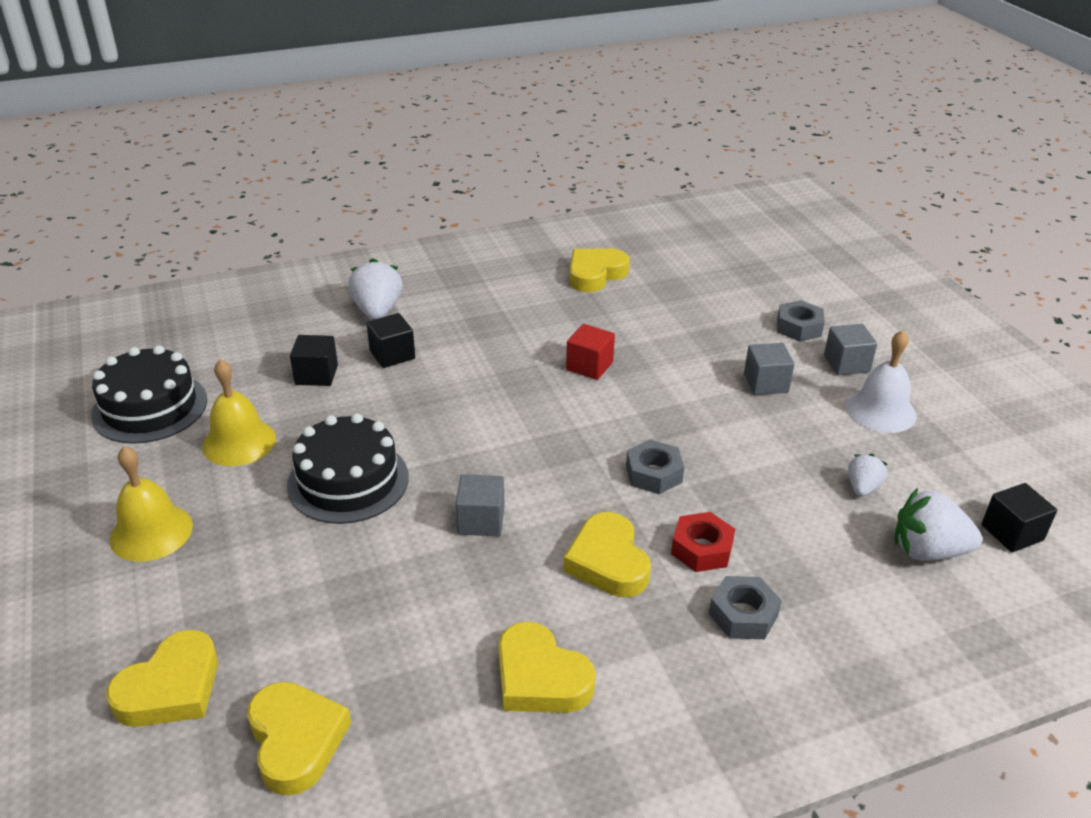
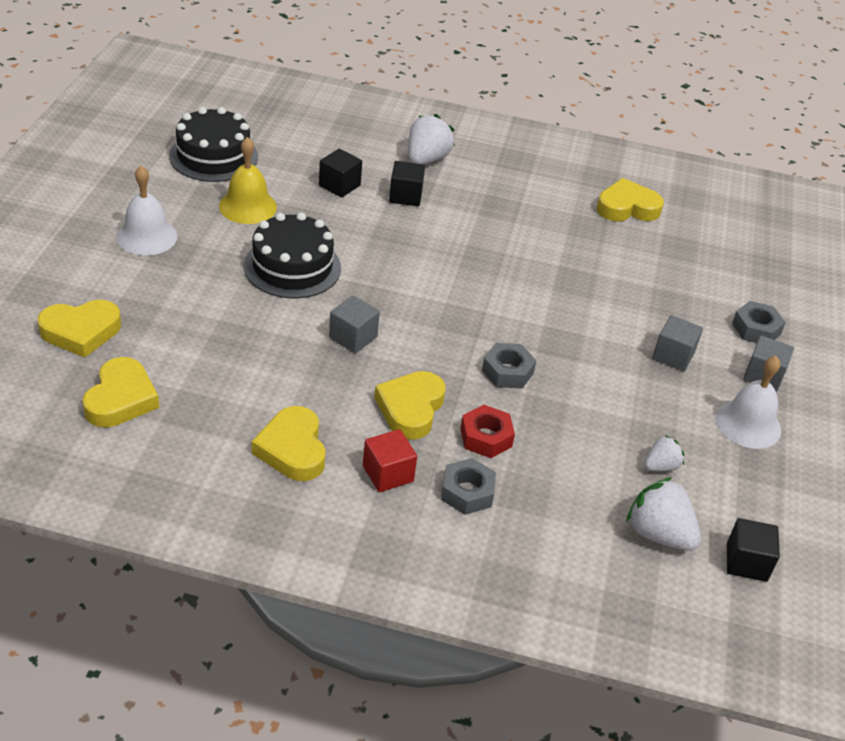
camera: 30 degrees right, 5 degrees up
(151, 532) = (146, 236): yellow bell -> white bell
(589, 366) = (544, 274): red cube -> red cube (388, 473)

